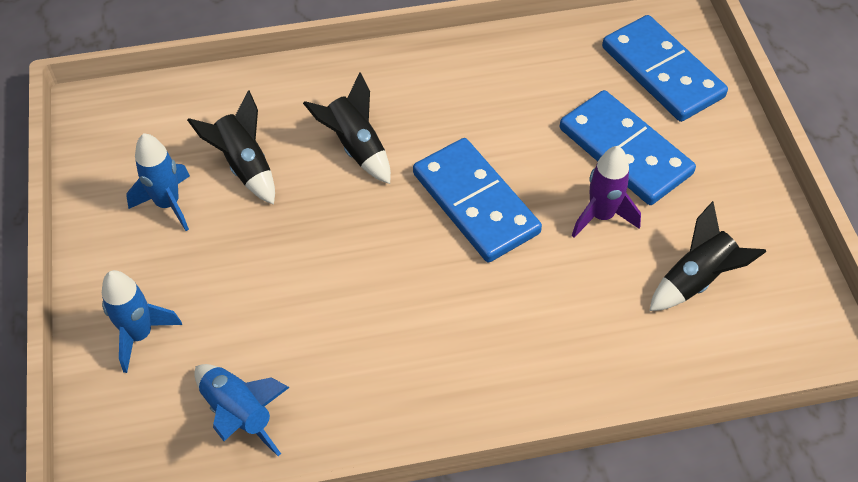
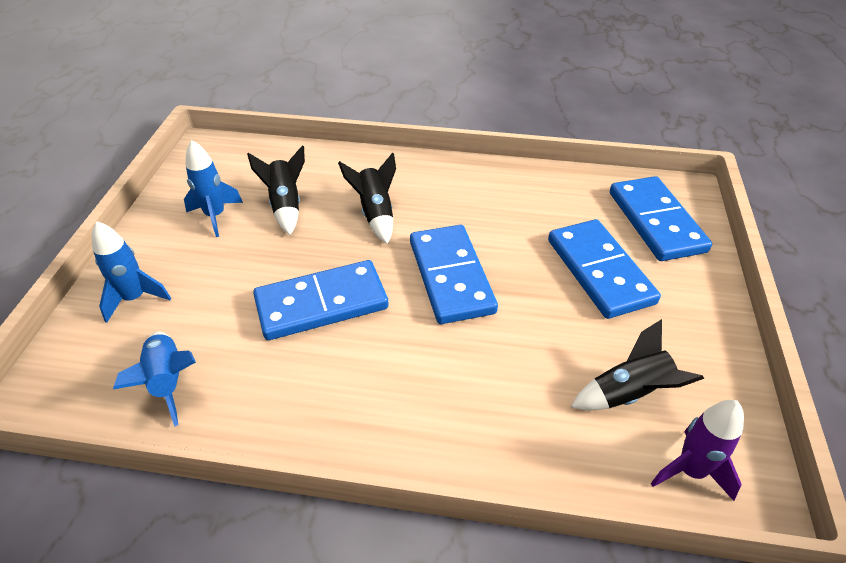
camera: 20 degrees right, 10 degrees down
(353, 276) = (321, 303): none -> blue domino
(601, 216) = (557, 315): purple rocket -> purple rocket (690, 471)

